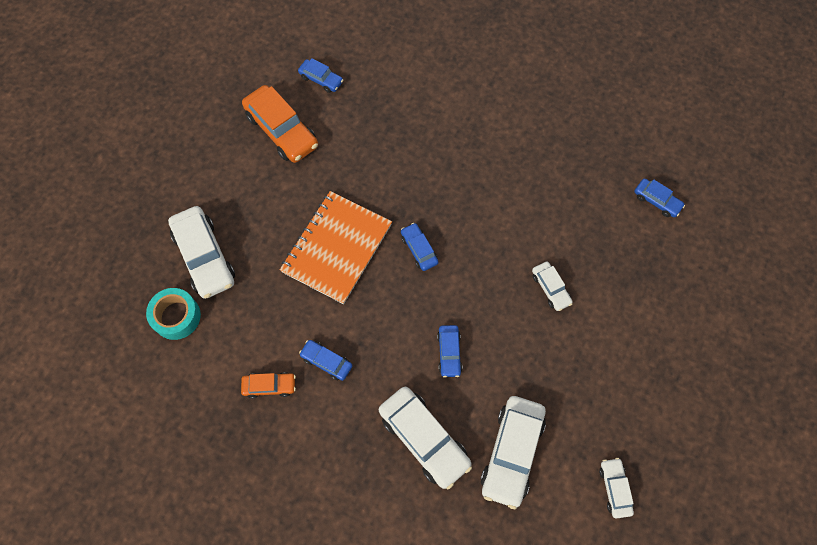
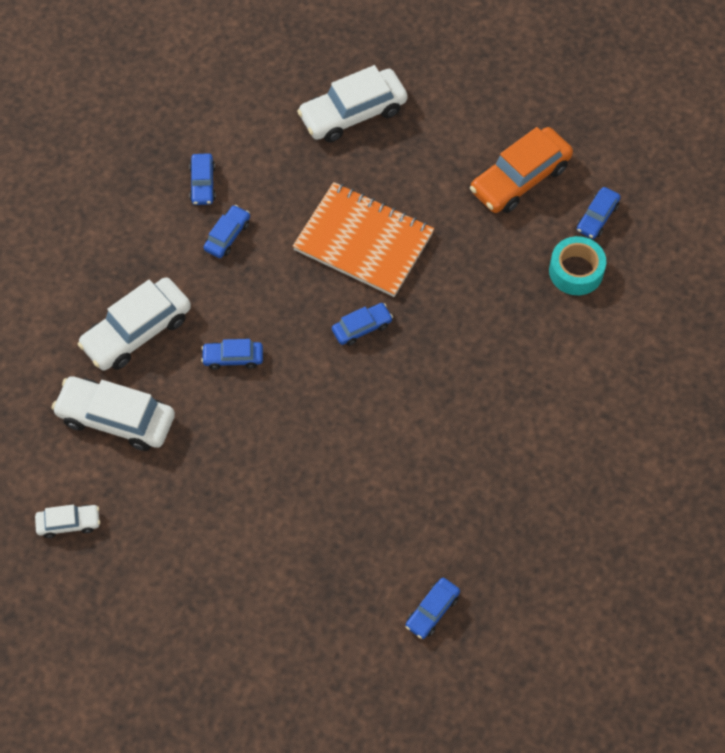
camera: 90 degrees right, 5 degrees down
(176, 316) = (283, 93): turquoise tape -> turquoise tape (576, 271)
(269, 386) = (202, 183): orange car -> blue car
(550, 288) = (310, 471): white car -> none

